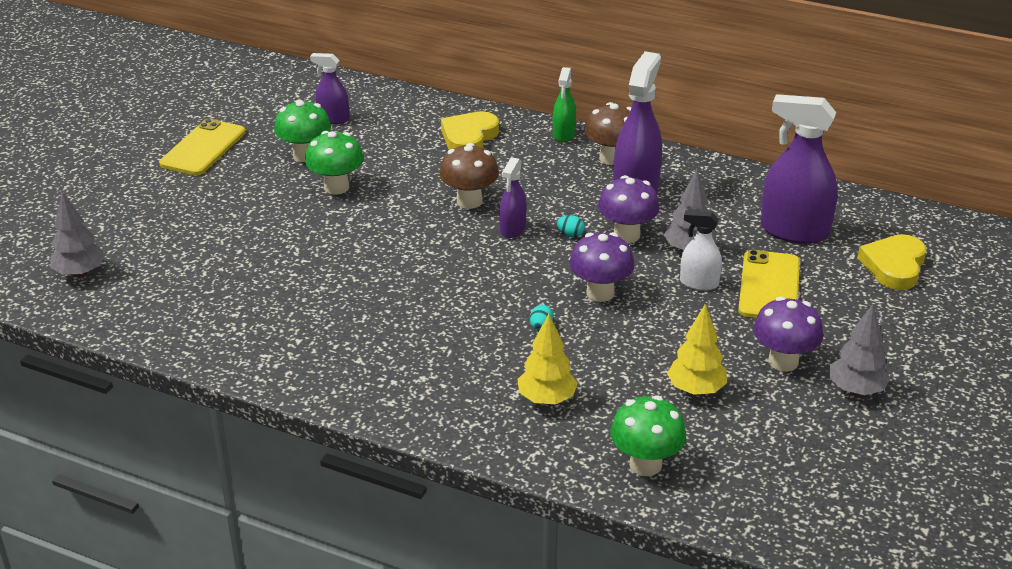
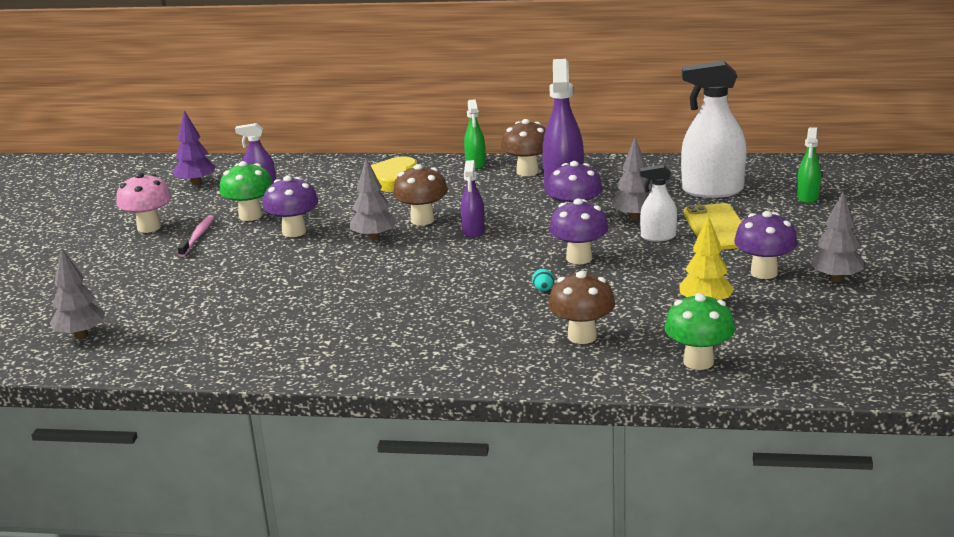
camera: 15 degrees left, 10 degrees down
(203, 148) = (149, 227): yellow phone -> pink mushroom
(243, 171) = (198, 236): none -> pink toothbrush
(274, 98) = (196, 183): none -> purple tree
(336, 187) = (294, 232): green mushroom -> purple mushroom
(409, 214) = (374, 238): none -> grey tree
(546, 399) = (582, 336): yellow tree -> brown mushroom
(570, 234) = (526, 226): turquoise egg -> none
(794, 231) = (712, 190): purple spray bottle -> white spray bottle
(894, 266) = (807, 197): yellow heart -> green spray bottle

